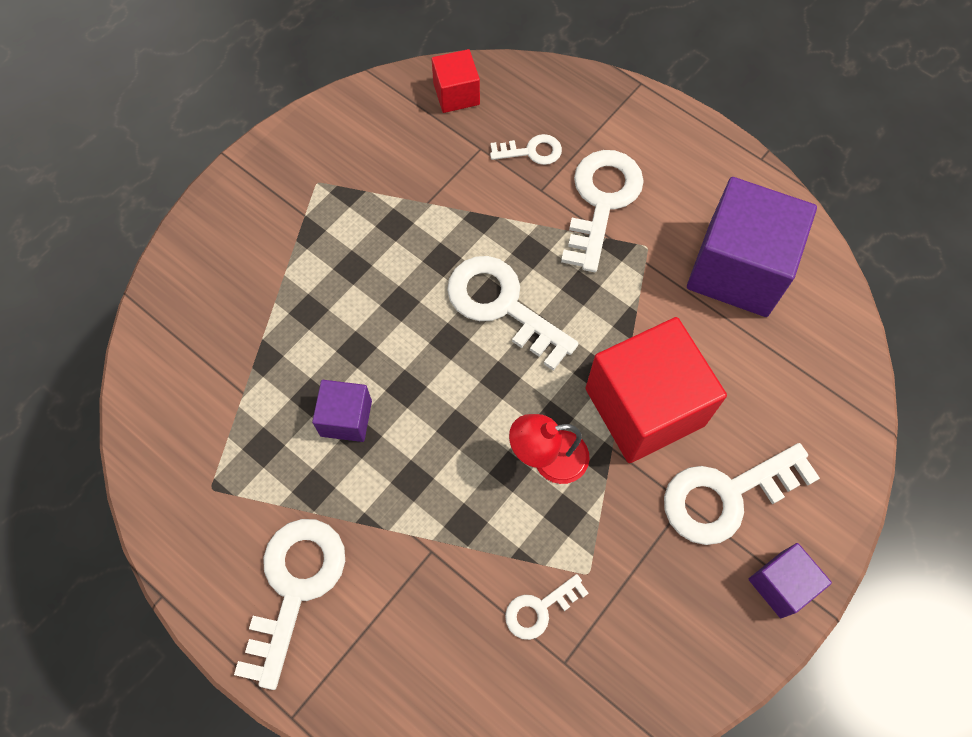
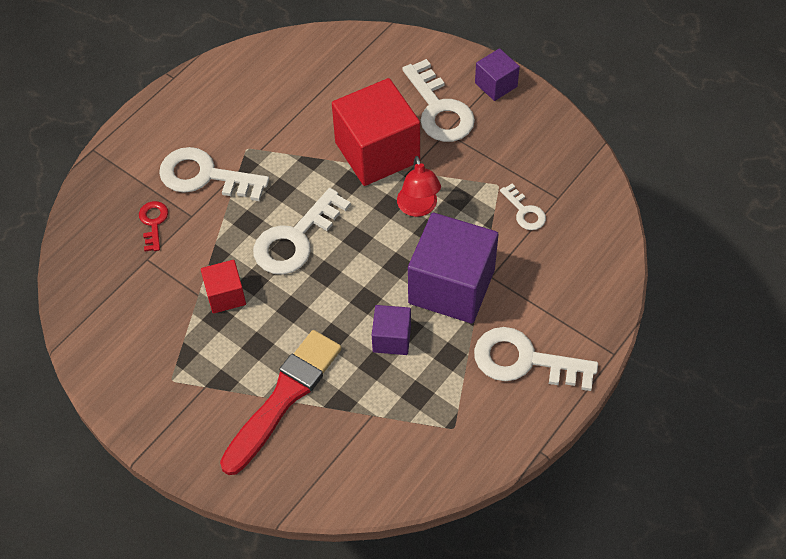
camera: 90 degrees left, 10 degrees down
(279, 296) = (284, 397): none -> red brush
(456, 94) = (88, 278): red cube -> red cube (225, 295)
(531, 151) = (153, 223): white key -> red key
(738, 269) = (268, 95): purple cube -> purple cube (451, 286)

